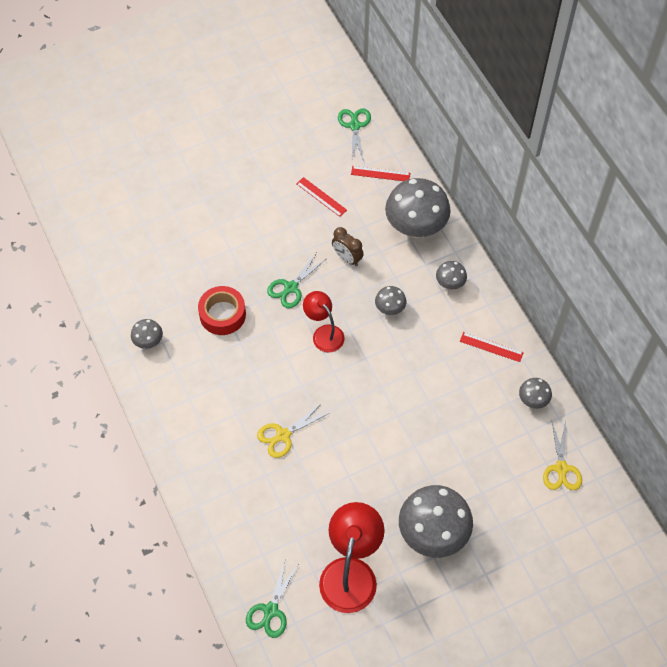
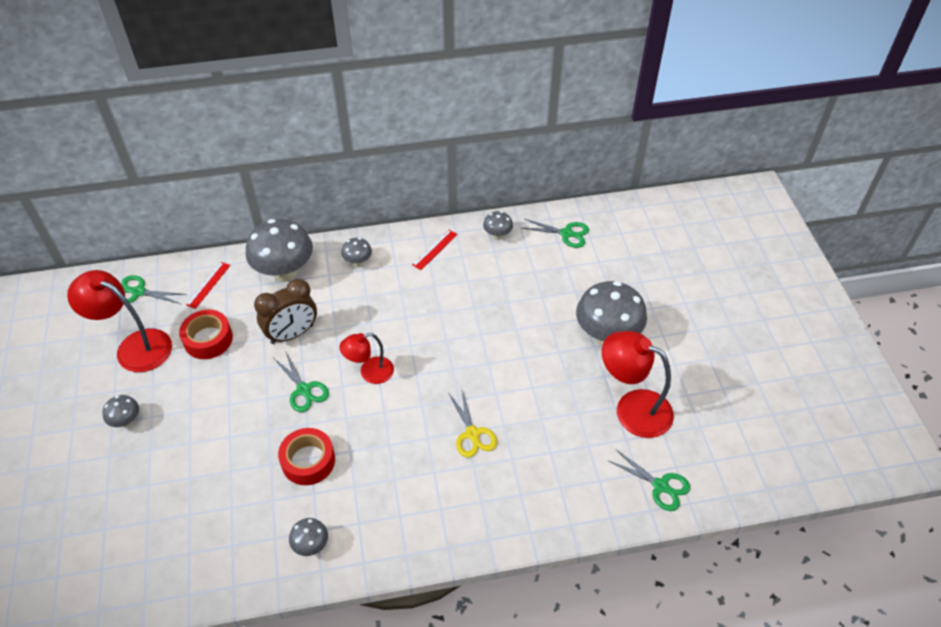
camera: 75 degrees left, 10 degrees down
(297, 147) = (134, 346): none -> red lamp
(321, 197) = (208, 339): red ruler -> red tape
(347, 258) = (292, 334): brown clock -> brown clock, size x1.58
(390, 309) = (365, 313): grey mushroom -> grey mushroom (126, 421)
(561, 468) = (566, 233): yellow scissors -> green scissors

